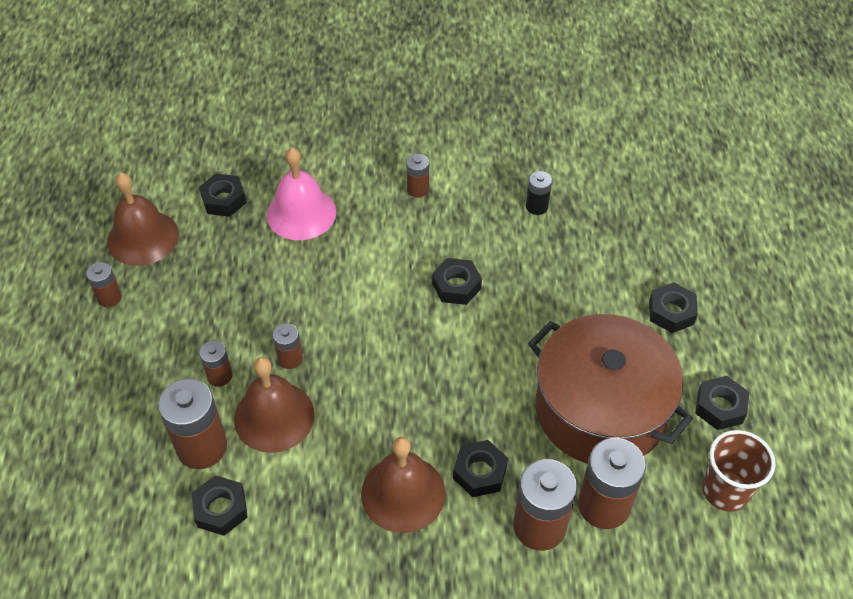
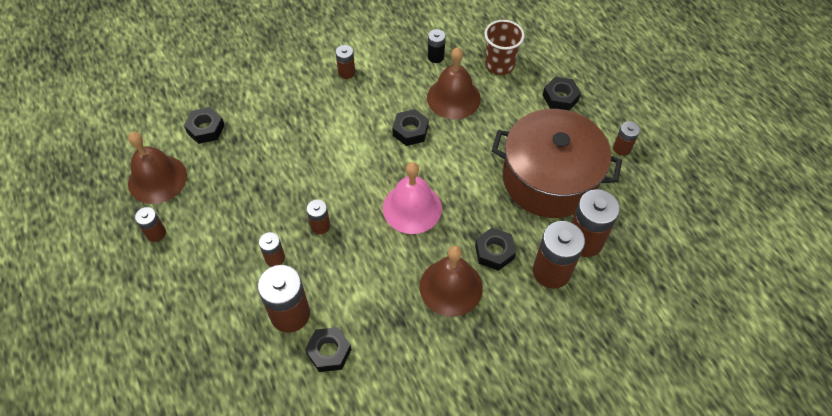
camera: 25 degrees left, 5 degrees up
(274, 416) = (331, 271): brown bell -> brown bell (453, 98)
(301, 213) = (270, 118): pink bell -> pink bell (412, 208)
(720, 407) = (621, 148): black nut -> brown battery
(725, 490) = (652, 200): brown cup -> brown cup (499, 65)

